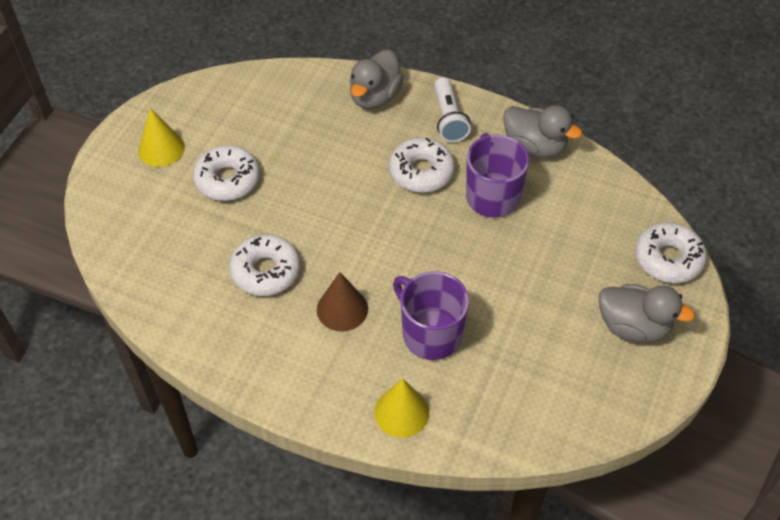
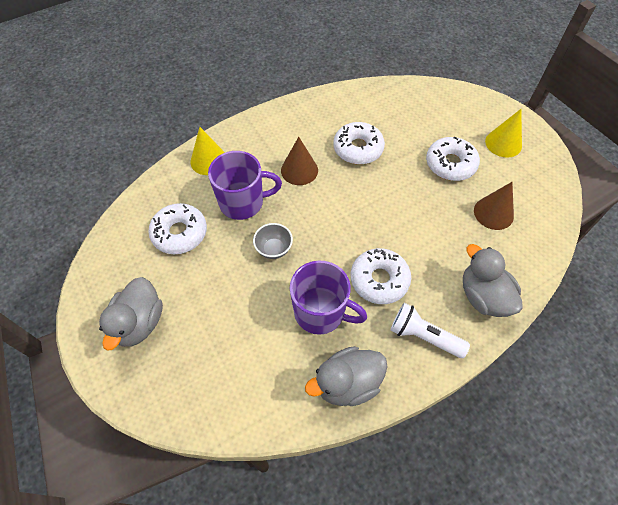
camera: 125 degrees right, 5 degrees up
(271, 122) = (493, 213): none -> brown cone
(461, 270) = (274, 249): none -> grey bowl
(633, 326) = (139, 323): grey duck -> grey duck turned 45 degrees counterclockwise
(668, 259) = (163, 398): white donut -> white donut (179, 233)

